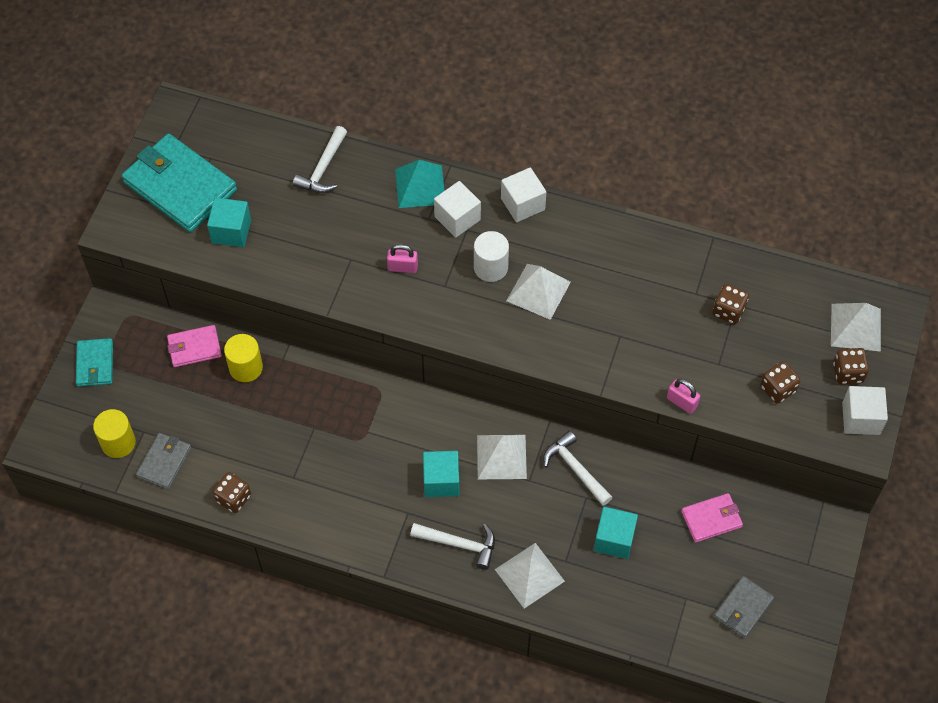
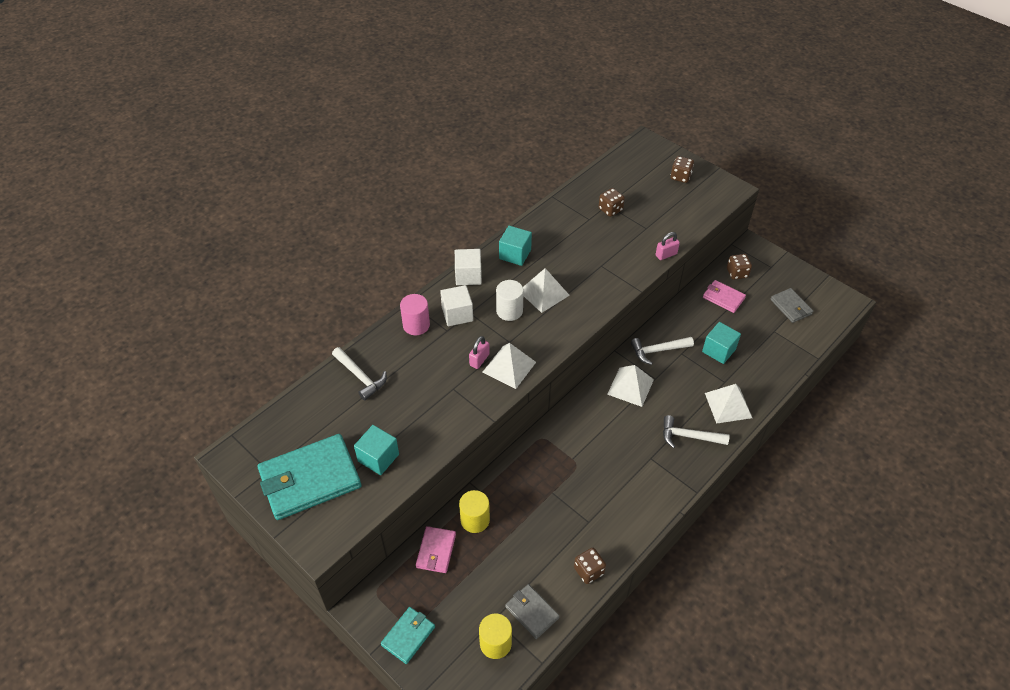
camera: 65 degrees left, 10 degrees down
(95, 364) = (408, 636): turquoise wallet -> turquoise wallet turned 75 degrees counterclockwise
(420, 186) = (416, 325): turquoise pyramid -> pink cylinder
(441, 481) = (634, 428): turquoise cube -> turquoise cube (515, 254)
(459, 544) = (689, 436): white hammer -> white hammer turned 120 degrees counterclockwise
(711, 519) = (723, 298): pink wallet -> pink wallet turned 60 degrees counterclockwise
(777, 389) = (677, 209): brown dice -> brown dice (737, 273)
(856, 327) = (651, 162): white pyramid -> white pyramid (509, 367)
(861, 418) = (714, 183): white cube -> none

